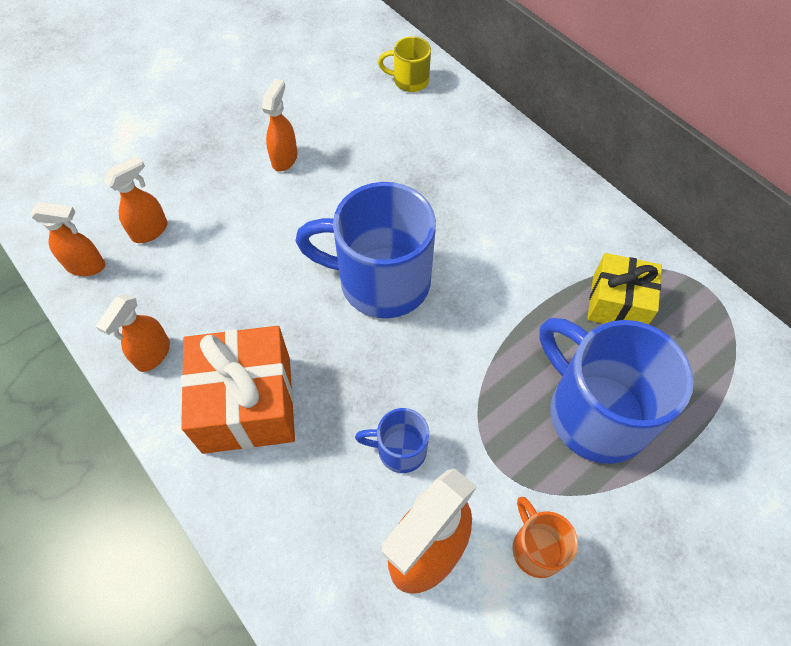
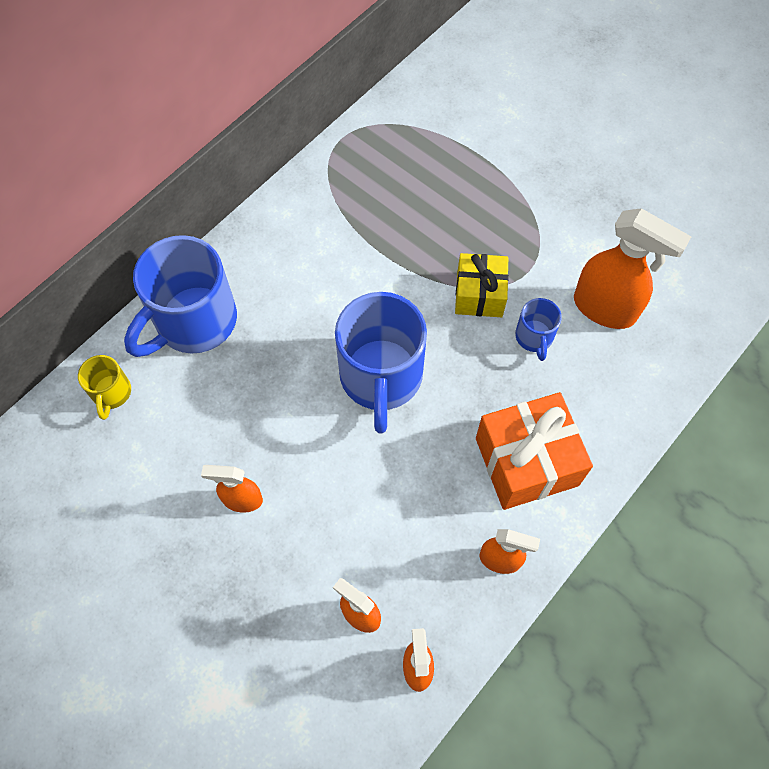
camera: 100 degrees left, 5 degrees up
(536, 548) = (580, 242): orange mug -> none
(595, 412) = (469, 210): blue mug -> blue mug (194, 322)
(617, 303) = (369, 198): yellow gift -> yellow gift (479, 294)

